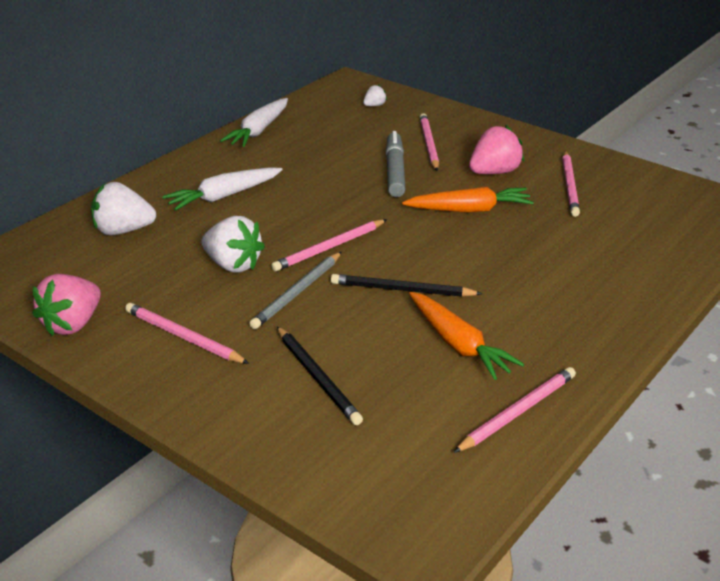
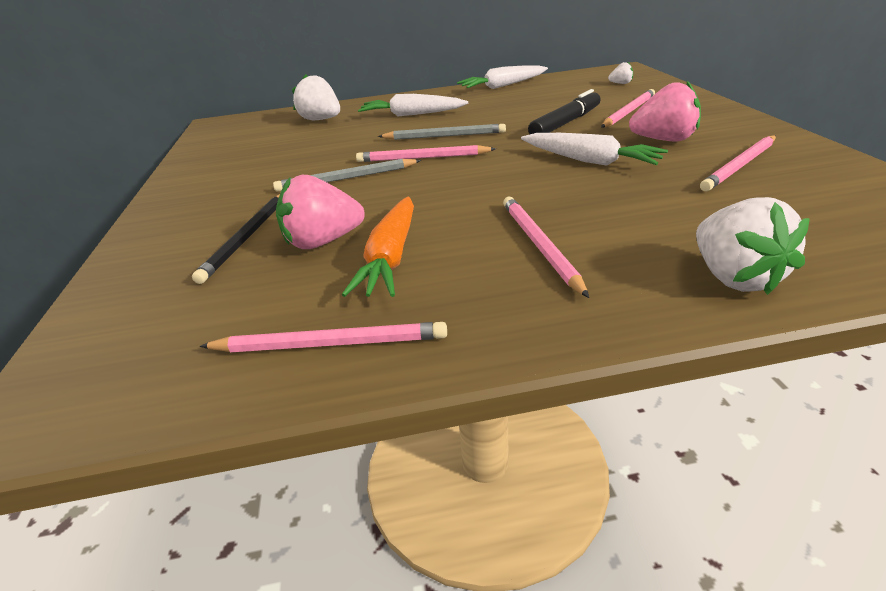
camera: 45 degrees right, 0 degrees up
(72, 324) = (201, 157): pink strawberry -> pink strawberry (323, 242)
(183, 337) = (232, 182): pink pencil -> pink pencil (539, 245)
(233, 265) = (341, 151): white strawberry -> white strawberry (734, 277)
(307, 216) = (444, 136): none -> grey pencil
(395, 171) = (566, 123): grey marker -> black marker
(402, 290) = (423, 200): black pencil -> none
(469, 210) = (589, 161): orange carrot -> white carrot

